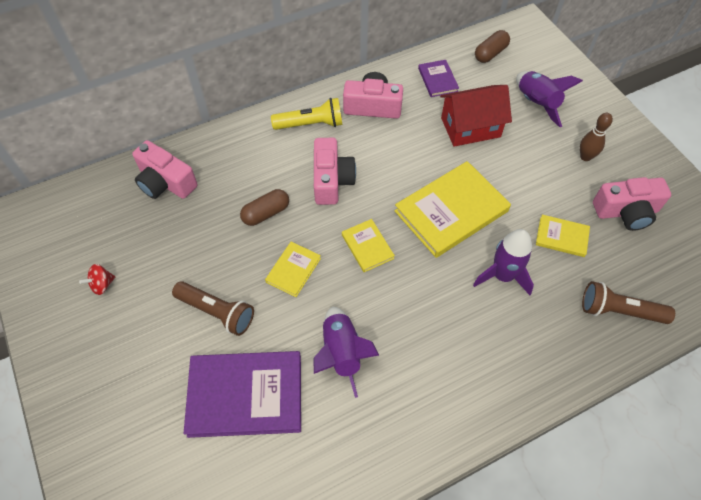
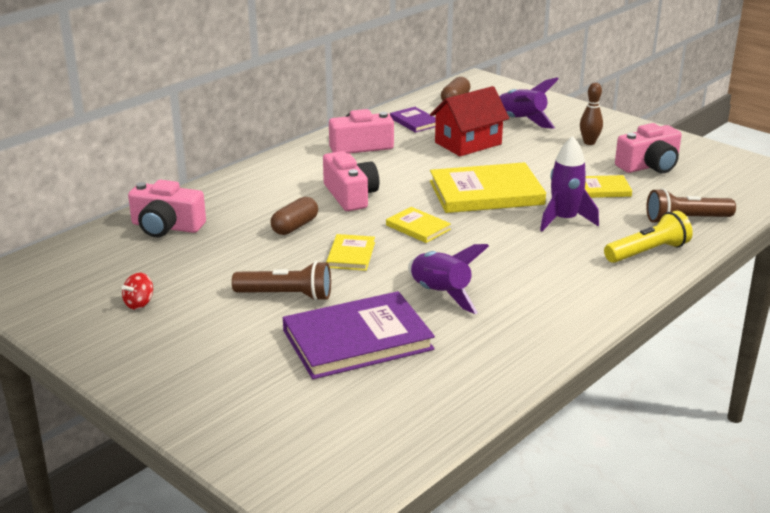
camera: 20 degrees left, 30 degrees down
(310, 124) = (303, 166): yellow flashlight -> yellow flashlight (647, 252)
(451, 211) = (486, 193): yellow book -> yellow book turned 45 degrees clockwise

